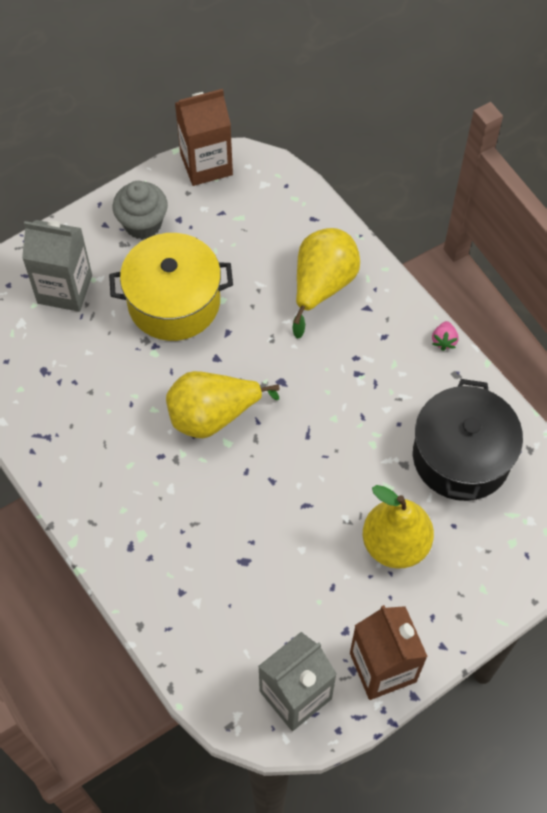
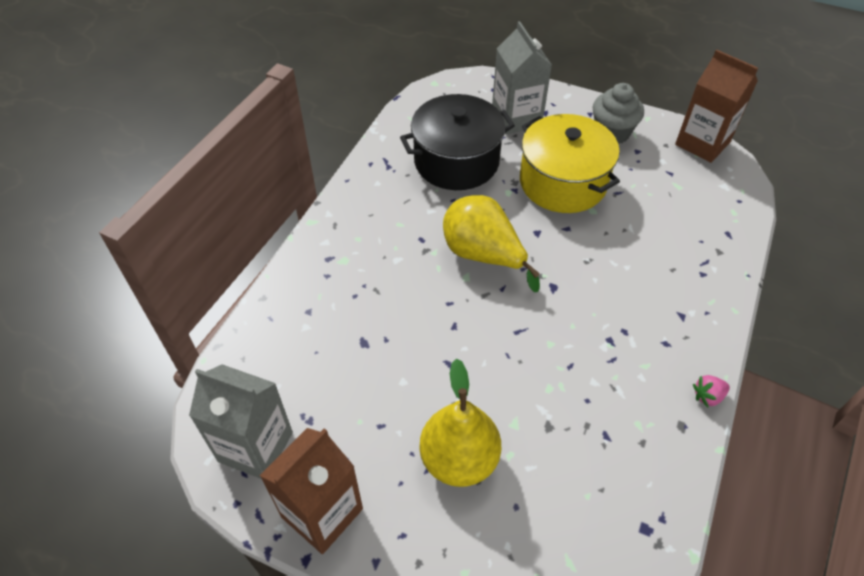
camera: 60 degrees right, 10 degrees down
(322, 286) = (670, 271): yellow pear -> none
(461, 457) = (596, 476): black pot -> black pot (456, 161)

